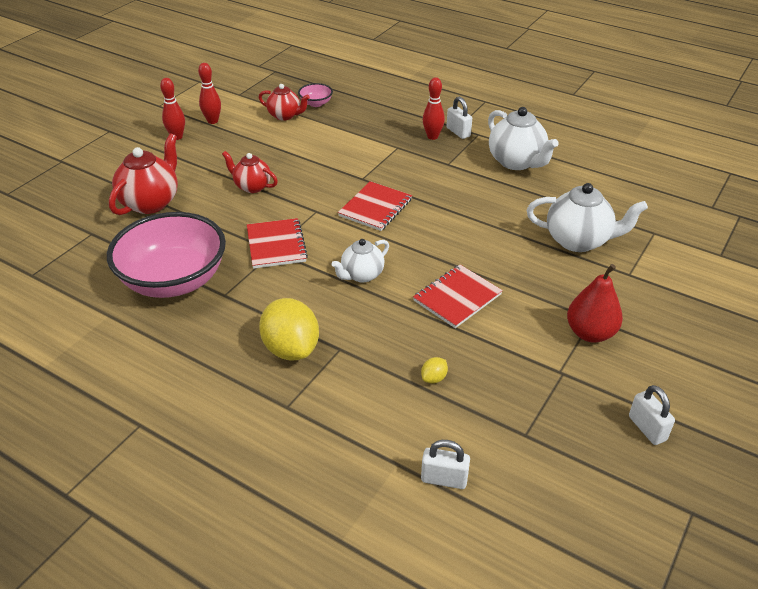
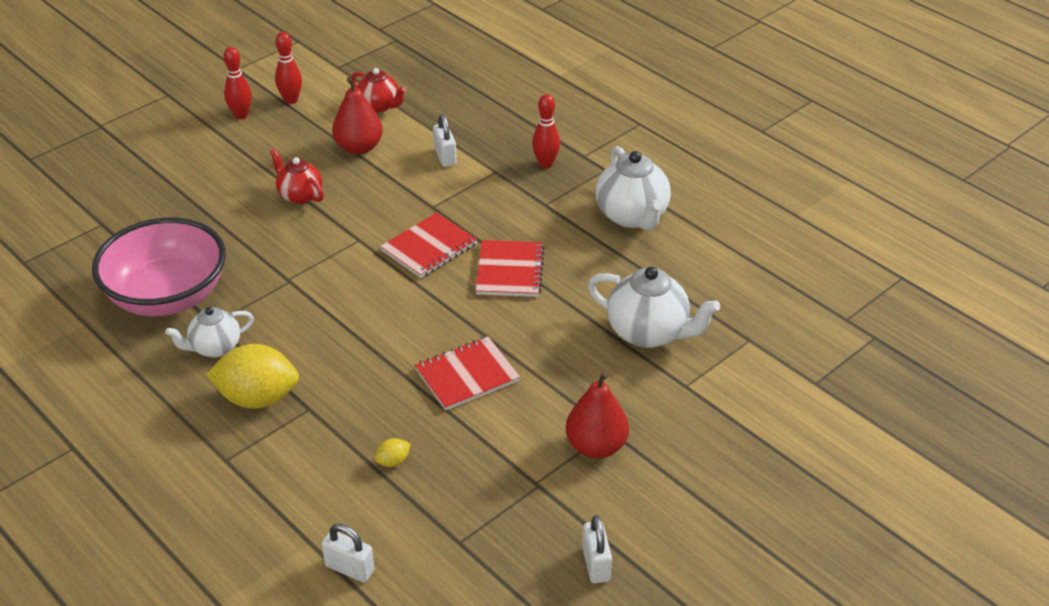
camera: 15 degrees right, 0 degrees up
(151, 202) = (179, 196): red teapot -> none
(276, 245) = (295, 274): red notebook -> red notebook (510, 270)
(283, 146) = (359, 147): none -> red pear
(291, 349) = (257, 398): yellow lemon -> yellow lemon turned 75 degrees counterclockwise
(316, 103) = (425, 94): pink bowl -> none
(361, 275) = (373, 328): white teapot -> white teapot (215, 348)
(458, 132) = (581, 163): white padlock -> white padlock (445, 157)

